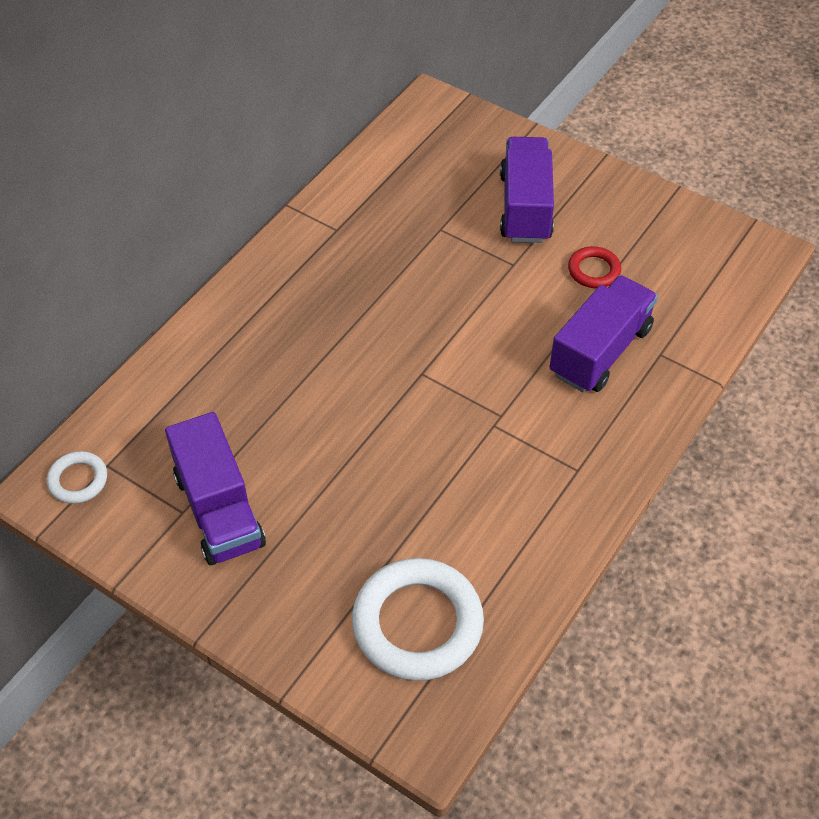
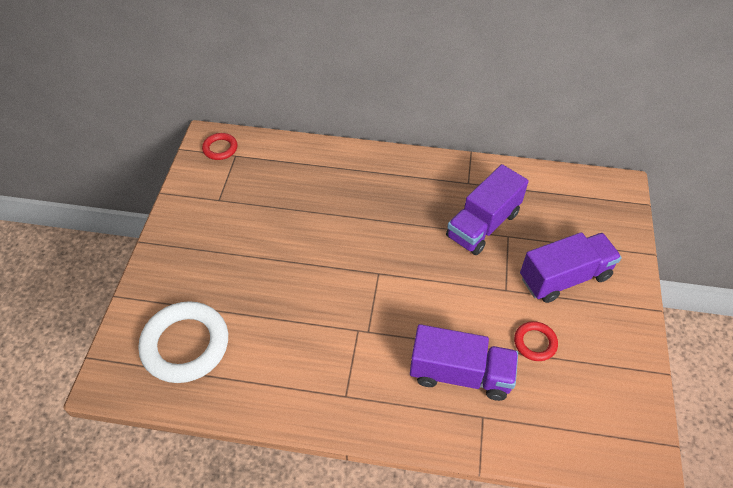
camera: 65 degrees right, 0 degrees up
(78, 480) = (220, 148): white ring -> red ring
(219, 510) = (227, 215): purple truck -> purple truck (483, 225)

